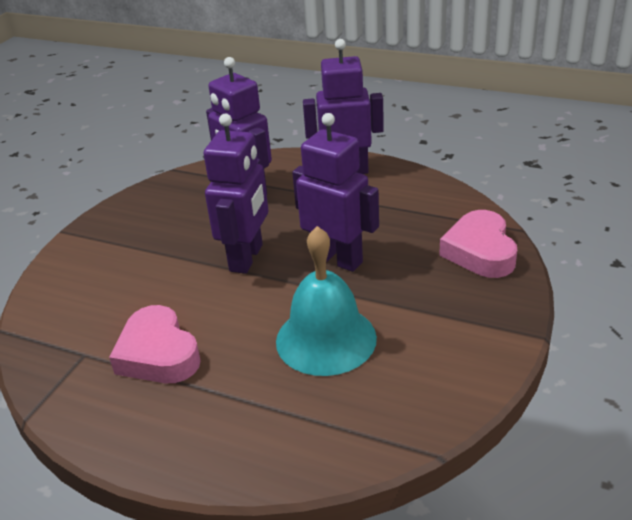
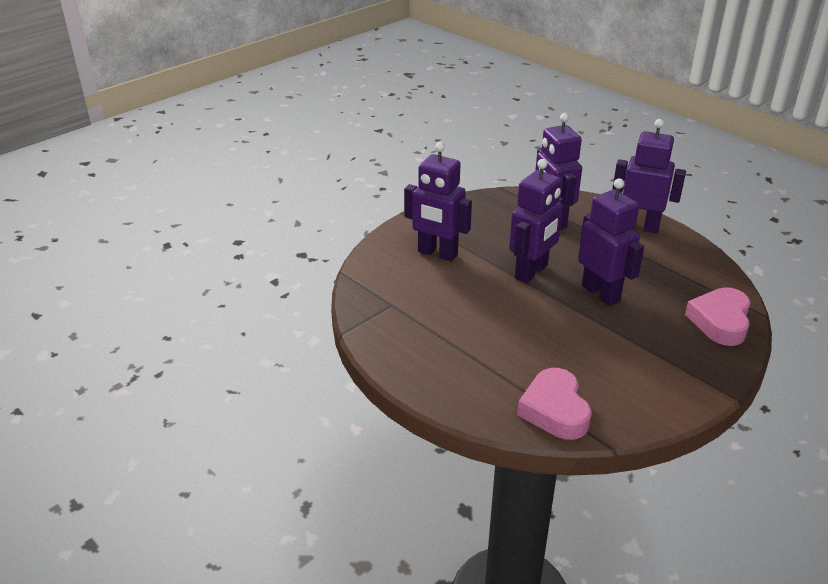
camera: 20 degrees right, 0 degrees up
(123, 269) = (437, 253): none -> purple robot
(158, 354) = (443, 320): pink heart -> pink heart (555, 410)
(326, 339) = (567, 347): turquoise bell -> none

